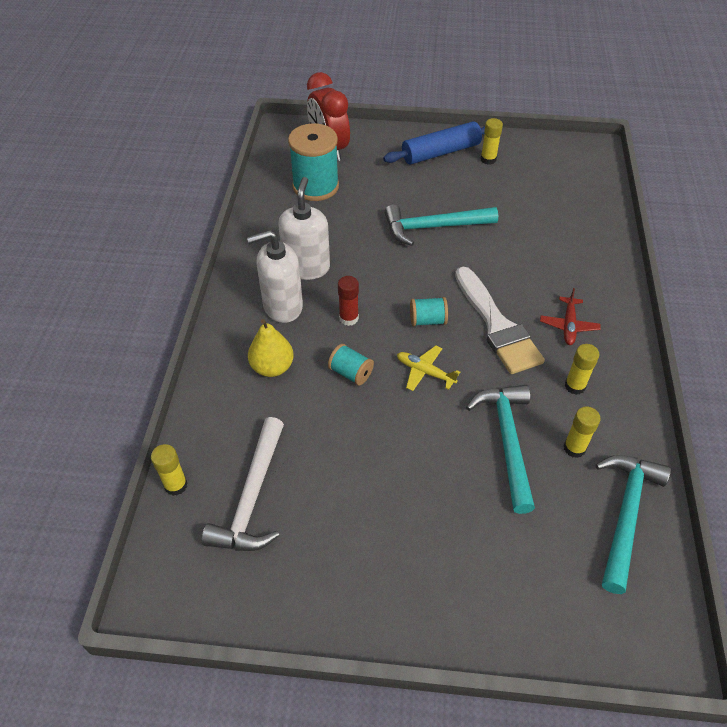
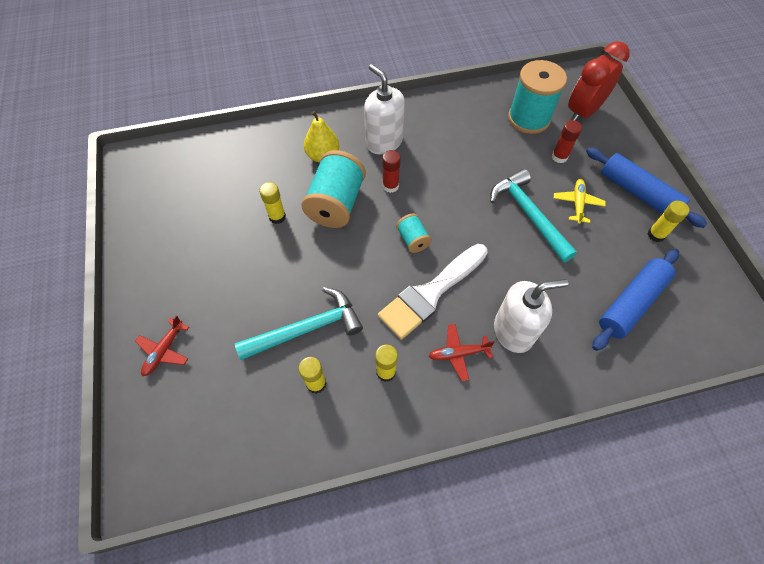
camera: 70 degrees right, 10 degrees up
(176, 485) = (210, 140): yellow glue stick -> yellow glue stick (277, 217)
(252, 497) = (211, 182): white hammer -> none
(306, 267) = (432, 143): white soap dispenser -> white soap dispenser (513, 331)
(351, 373) = (336, 204): turquoise spool -> turquoise spool, size x1.99
(375, 183) = (559, 157): none -> red glue stick
(425, 372) = (356, 252): yellow plane -> yellow plane (577, 203)
(495, 597) = (164, 351): none -> red plane
(550, 199) = (631, 303): none -> blue rolling pin
(625, 515) = (259, 438): turquoise hammer -> none

